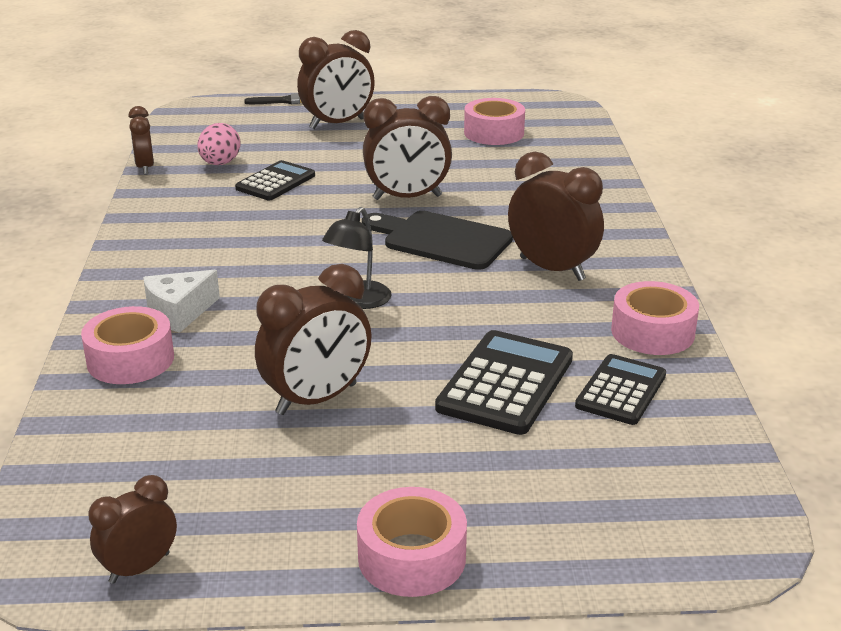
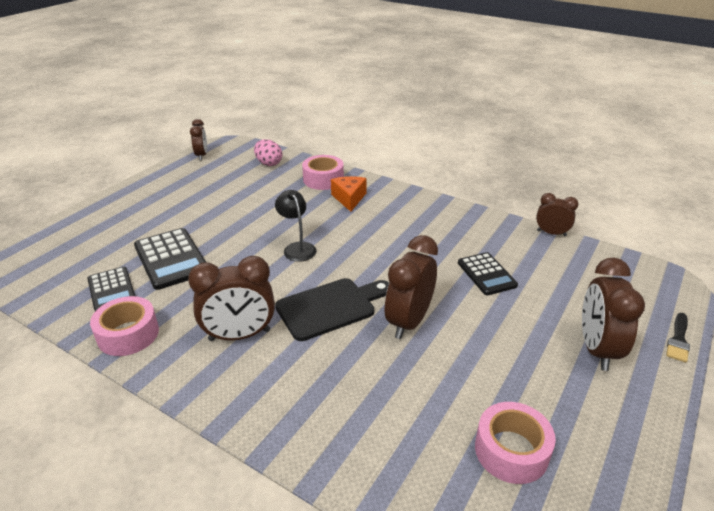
camera: 125 degrees right, 5 degrees up
(179, 312) = (349, 198): white cheese -> orange cheese
(220, 163) = (539, 262): pink egg -> pink egg (268, 163)
(317, 399) = (235, 209): brown clock -> none
(412, 557) = (126, 196): pink tape -> none

